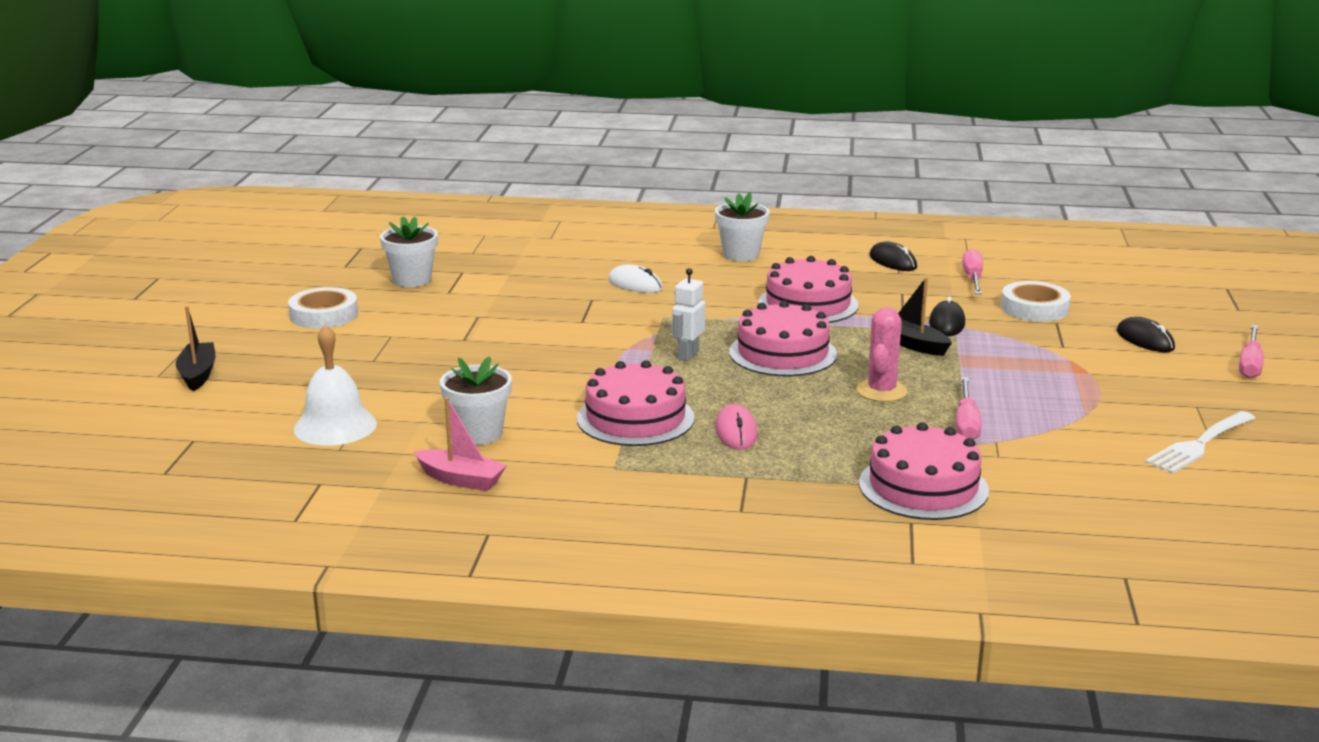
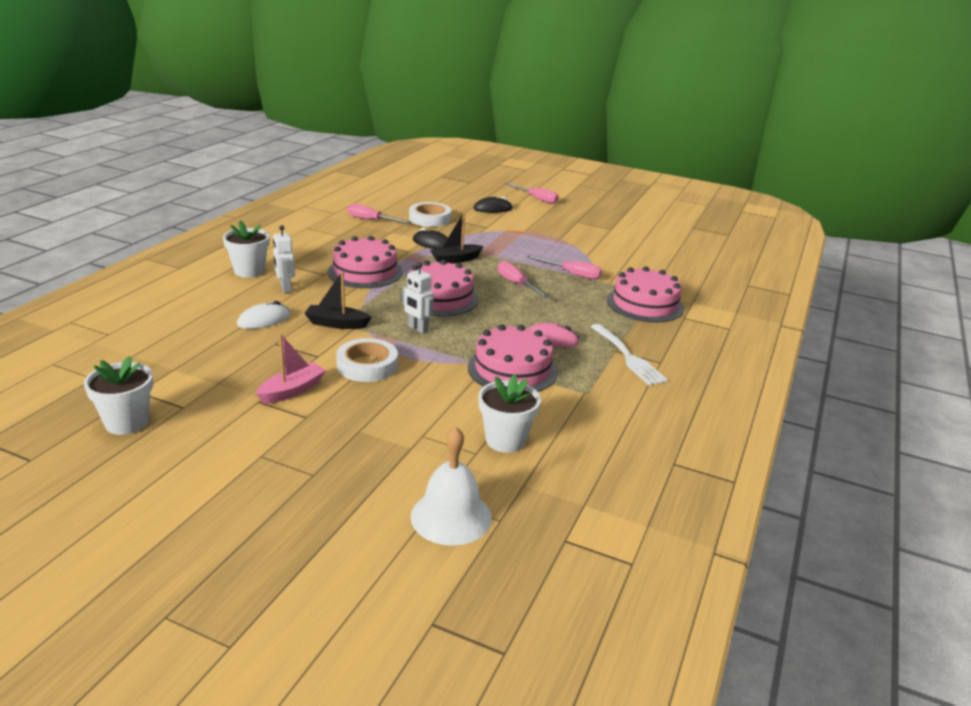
camera: 75 degrees left, 5 degrees up
(198, 374) = (253, 607): black boat -> black boat (336, 324)
(324, 315) = (163, 491): white tape -> white tape (367, 365)
(461, 479) = (584, 461): pink boat -> pink boat (292, 390)
(717, 278) = (285, 288): none -> white robot
(881, 391) = (517, 284): pink cactus -> pink screwdriver
(893, 261) = (319, 232): black mouse -> none
(1199, 444) = (619, 233): white fork -> white fork (628, 357)

